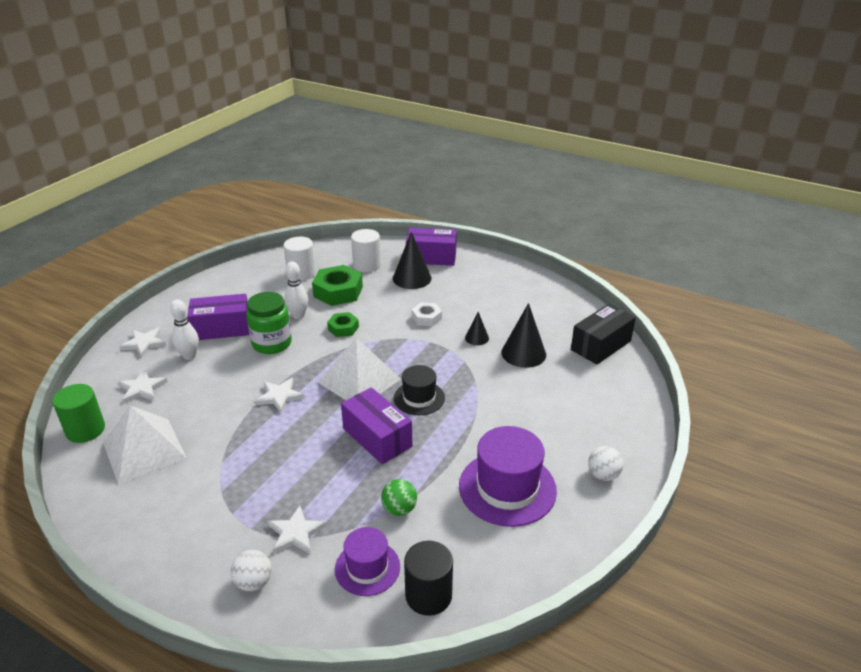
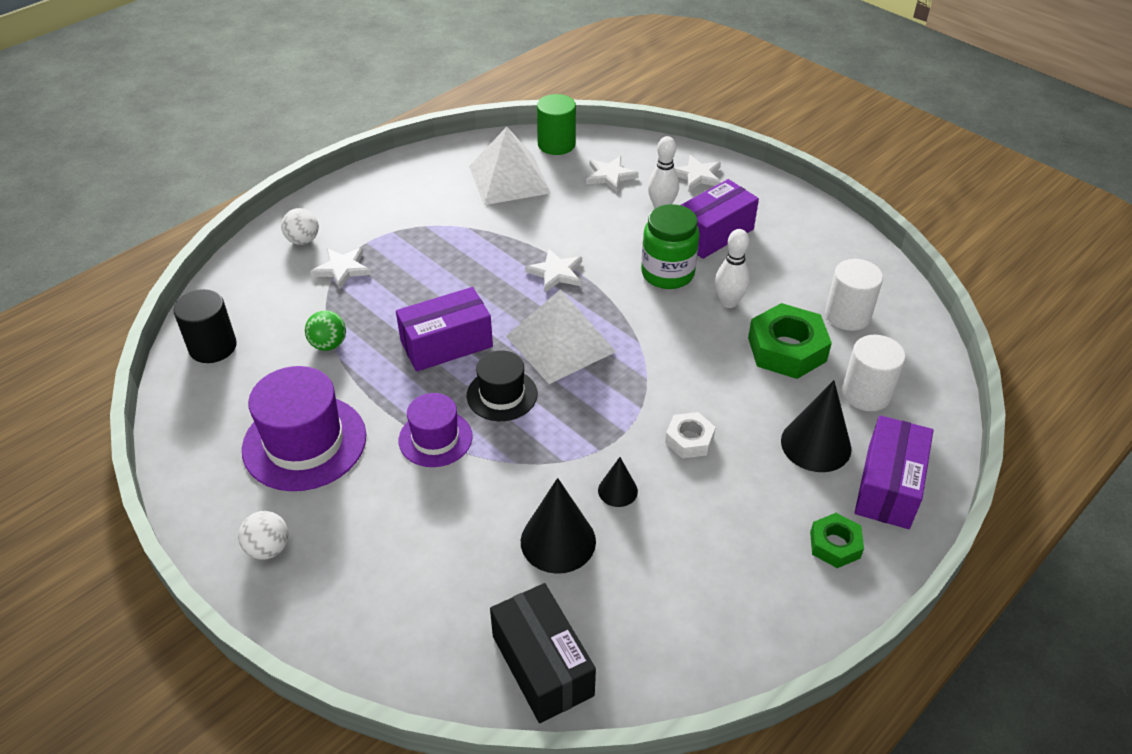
camera: 105 degrees right, 10 degrees up
(222, 329) = (713, 233): purple box -> purple box turned 45 degrees clockwise
(343, 328) = (685, 343): green nut -> green nut (835, 545)
(367, 568) = (271, 311): purple hat -> purple hat (435, 438)

